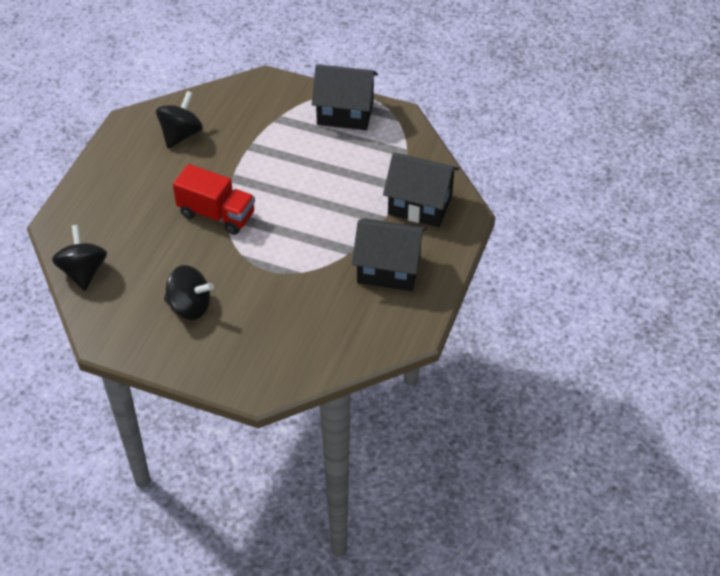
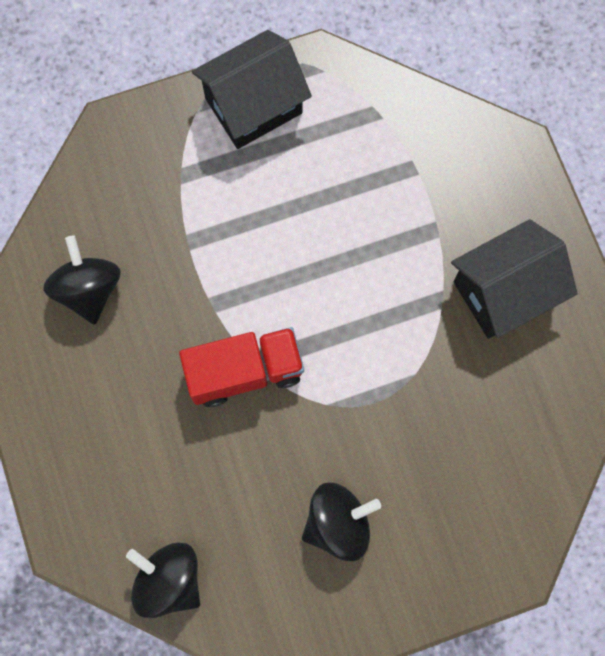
camera: 40 degrees left, 25 degrees up
(420, 205) = (457, 175): black house -> none

